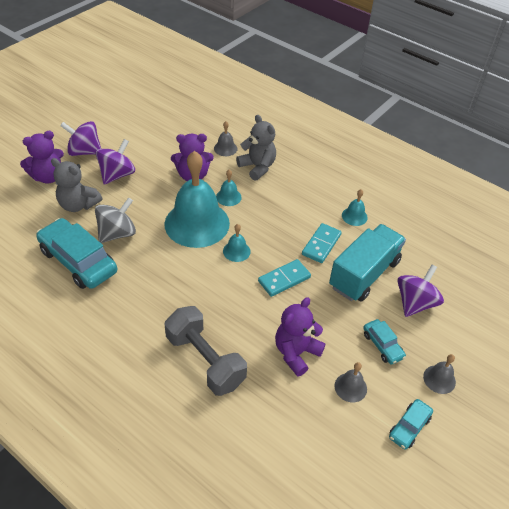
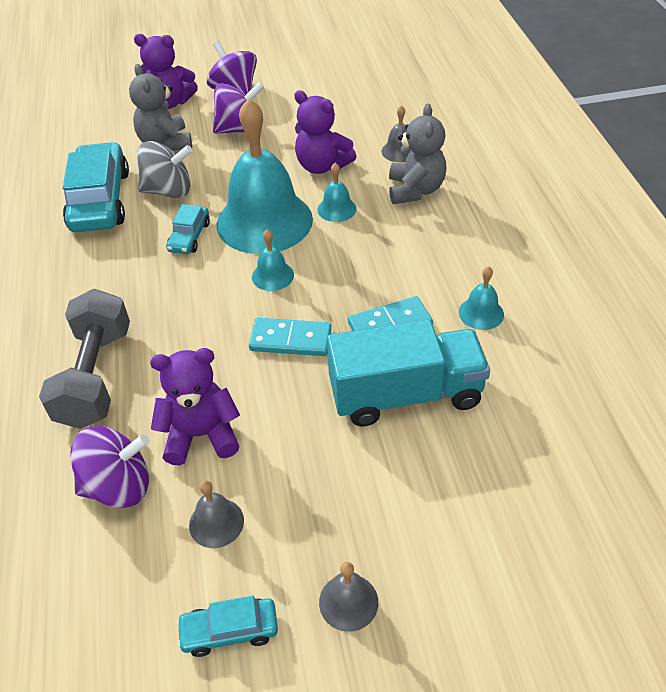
camera: 45 degrees right, 0 degrees up
(382, 345) = (321, 501): turquoise car -> turquoise car (189, 237)
(415, 303) = (436, 476): purple spinning top -> purple spinning top (119, 486)

